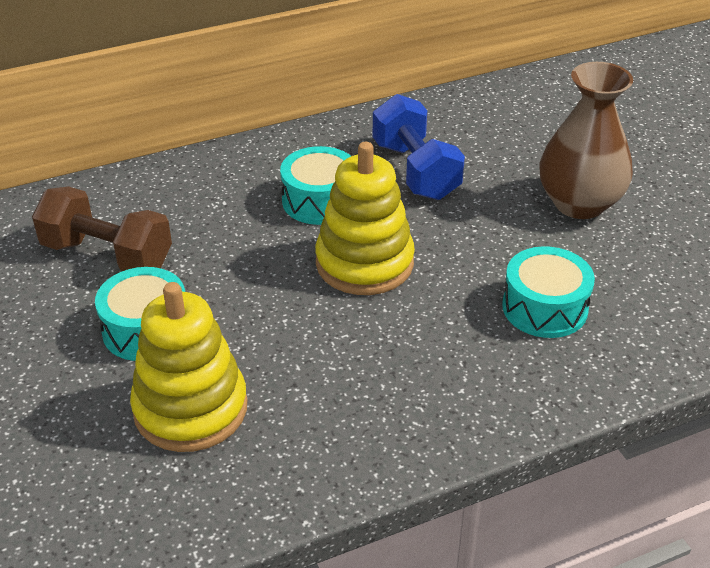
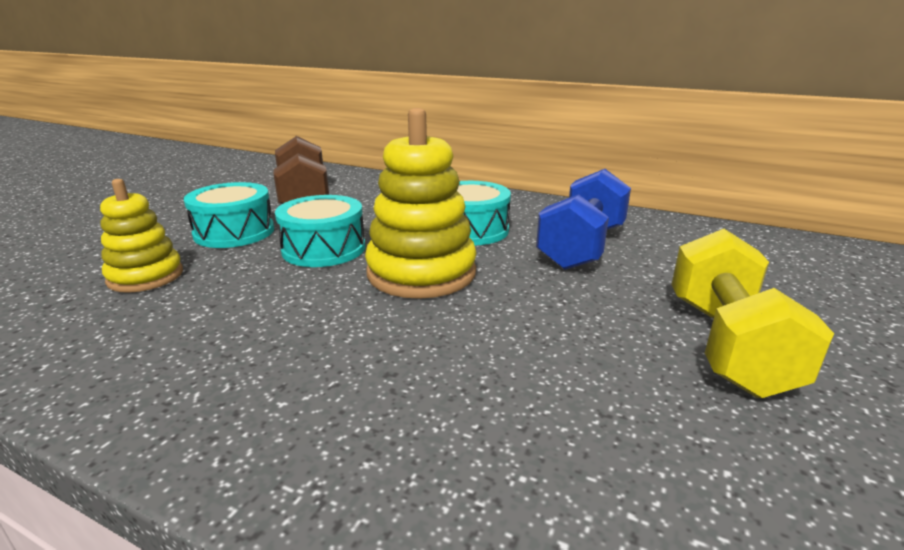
camera: 50 degrees right, 15 degrees down
(190, 408) = (145, 276): yellow stacking toy -> yellow stacking toy, size x0.62
(544, 308) = (506, 401): turquoise drum -> turquoise drum (324, 249)
(579, 203) = (727, 345): brown vase -> yellow dumbbell

